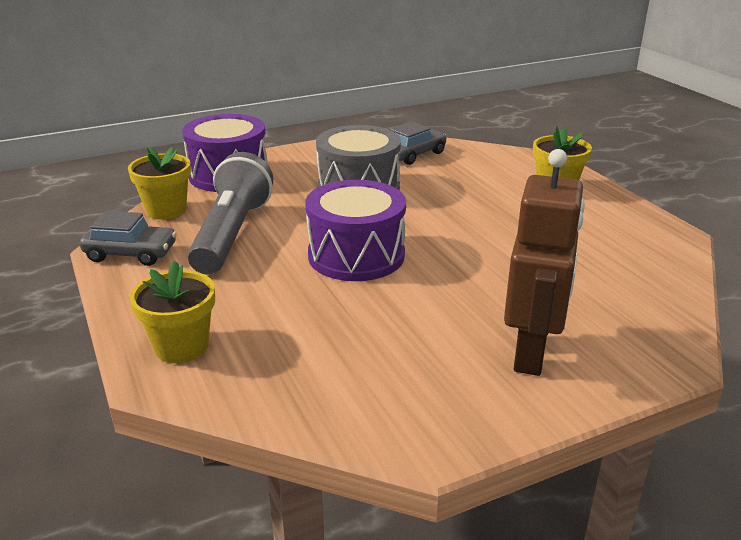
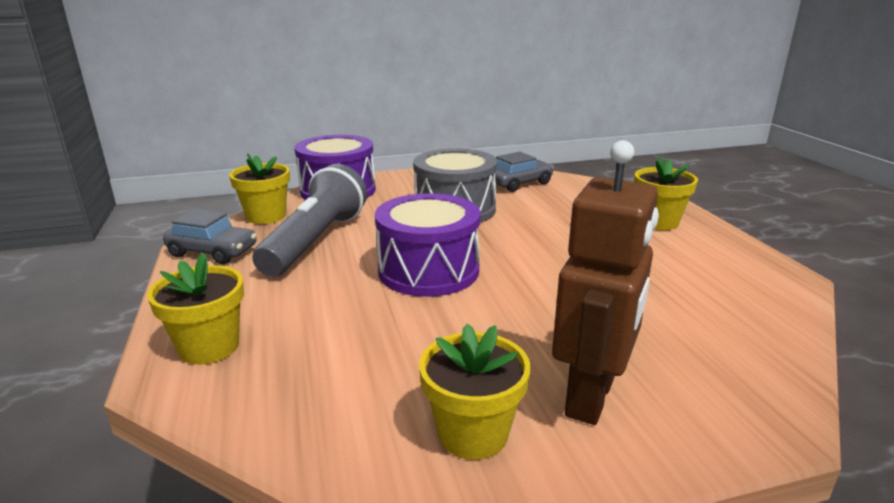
camera: 10 degrees right, 5 degrees down
(444, 393) = (473, 433): none -> yellow flower pot

